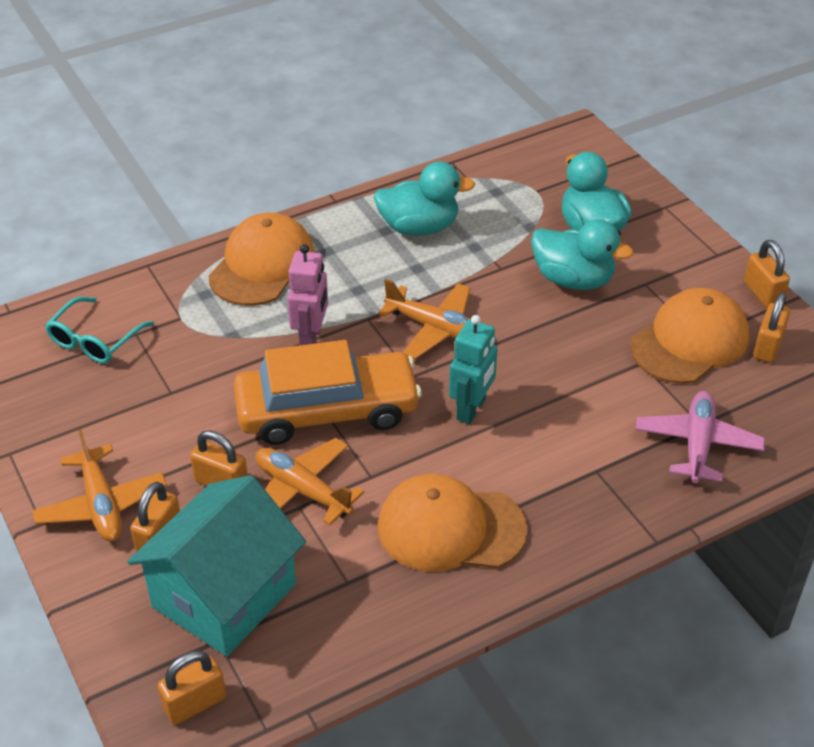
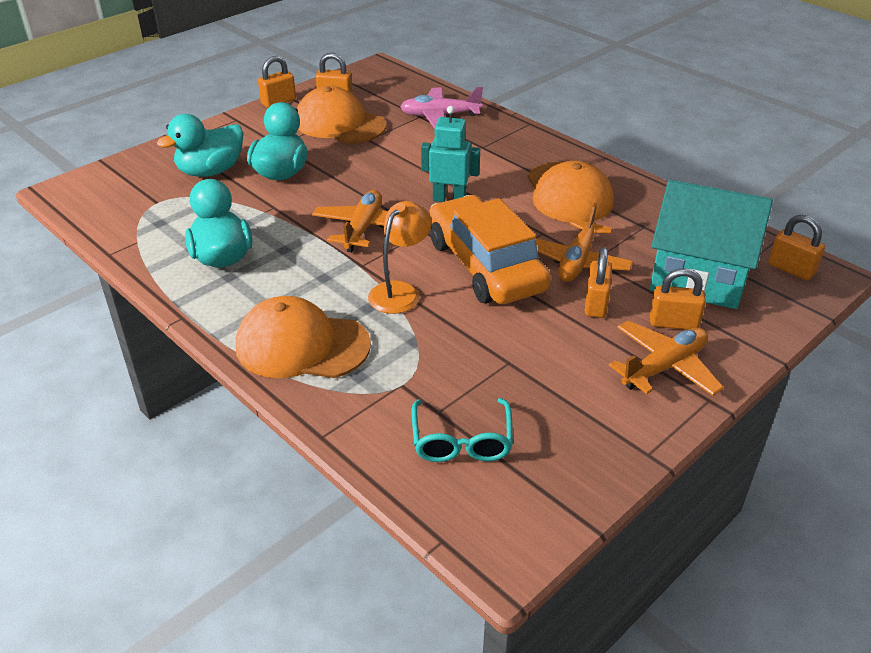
camera: 105 degrees left, 5 degrees down
(95, 340) = (461, 441): turquoise glasses -> turquoise glasses turned 75 degrees clockwise
(311, 338) = (400, 291): pink robot -> orange lamp

